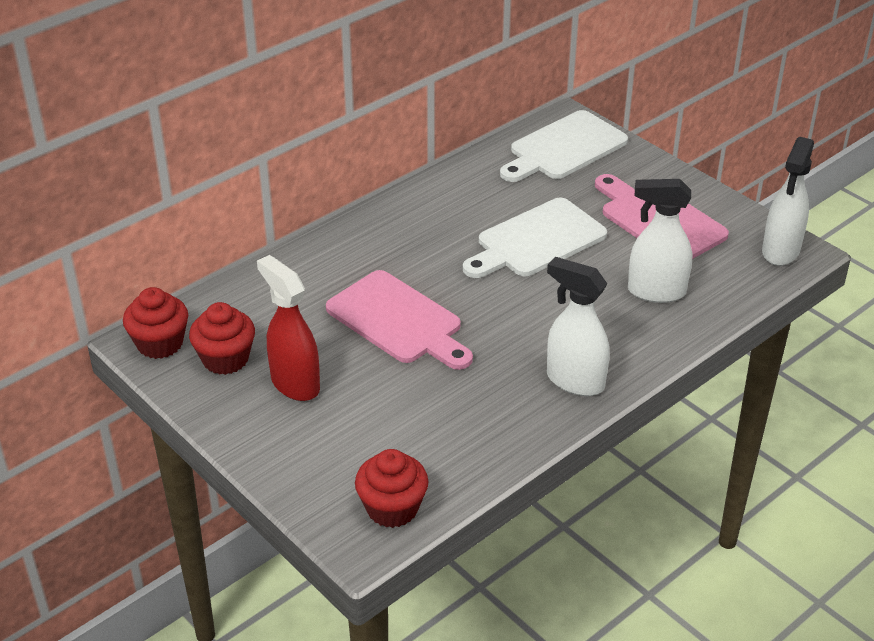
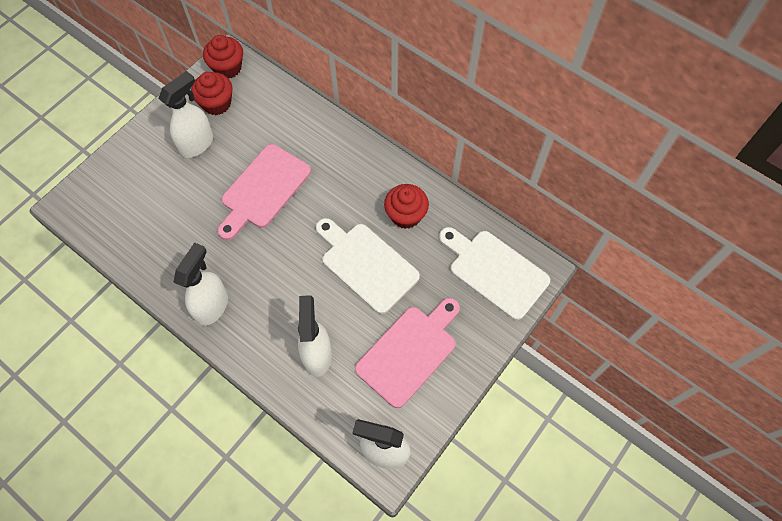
camera: 80 degrees right, 25 degrees up
(295, 383) = (197, 144): red spray bottle -> white spray bottle
(392, 508) = (93, 215): red cupcake -> red cupcake (406, 215)

